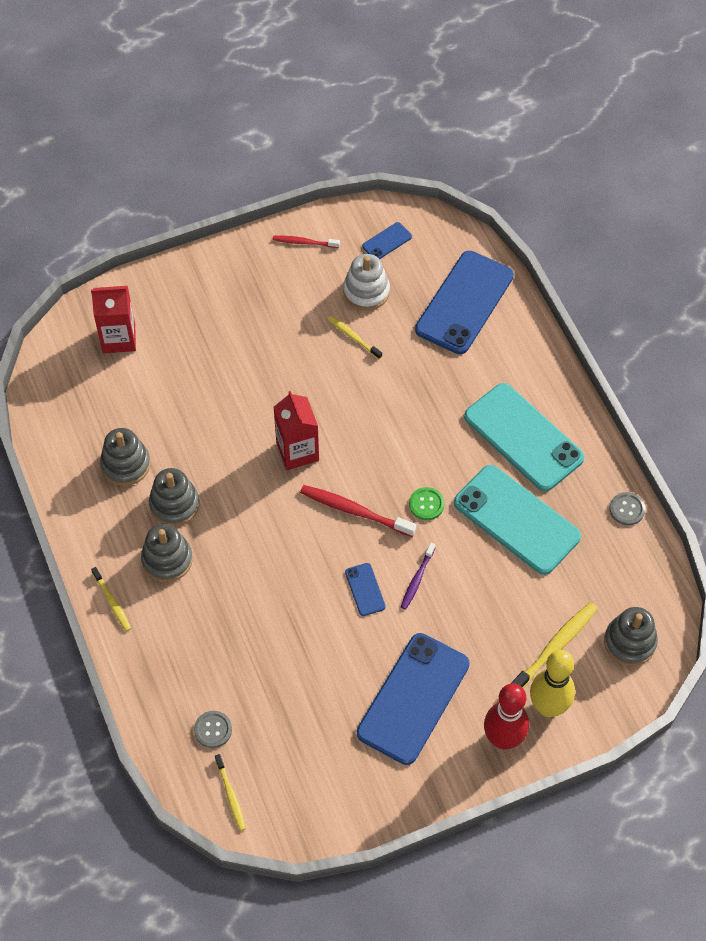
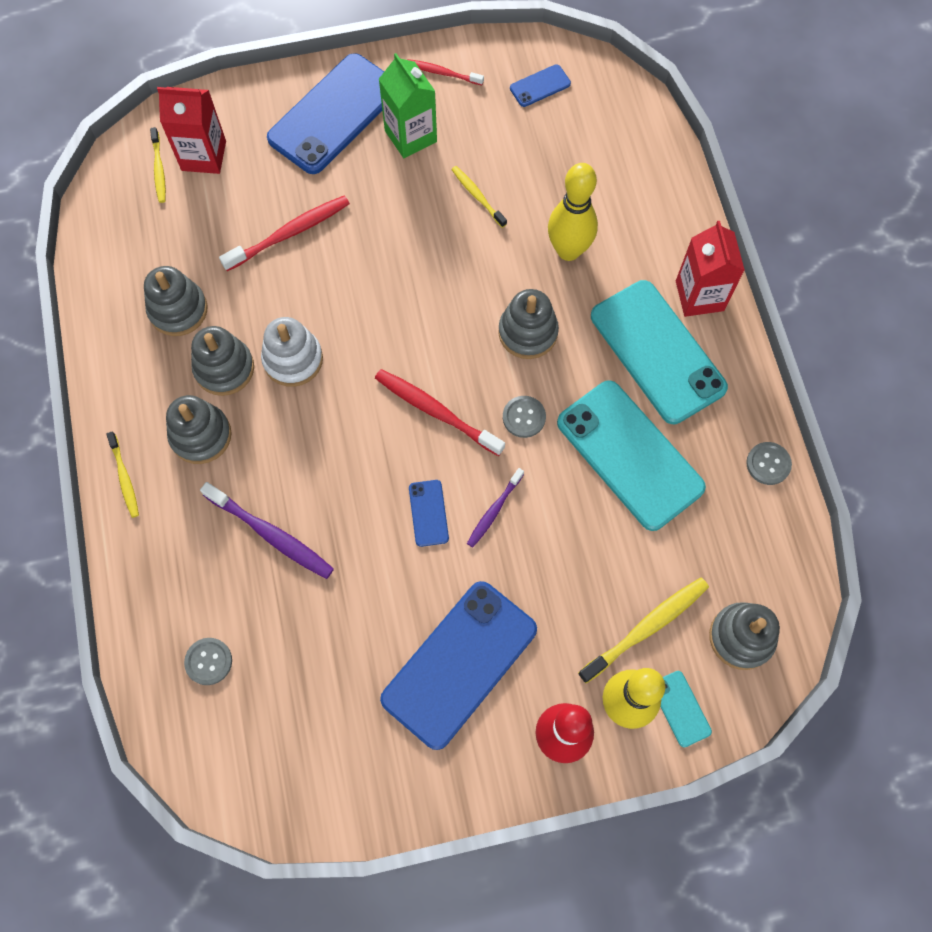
camera: 10 degrees right, 10 degrees up
(204, 390) = (289, 233): none -> red toothbrush
(230, 795) = (212, 750): yellow toothbrush -> yellow toothbrush (159, 169)
(241, 626) = (270, 534): none -> purple toothbrush
(288, 297) = (410, 136): none -> green carton
(297, 451) = (383, 326): red carton -> red carton (699, 296)
(366, 291) = (503, 143): white stacking toy -> white stacking toy (293, 359)
(416, 438) = (528, 332): none -> grey stacking toy
(426, 504) = (524, 417): green button -> grey button
(436, 369) = (568, 250): none -> yellow bowling pin
(464, 302) = (617, 174): blue phone -> blue phone (334, 114)
(592, 702) = (680, 708): none -> turquoise phone

